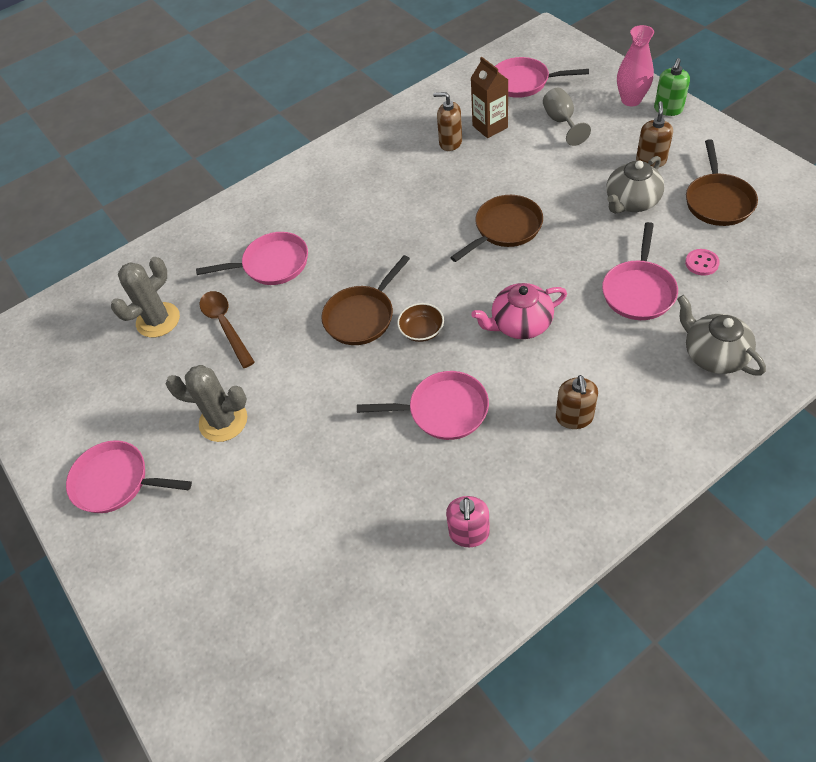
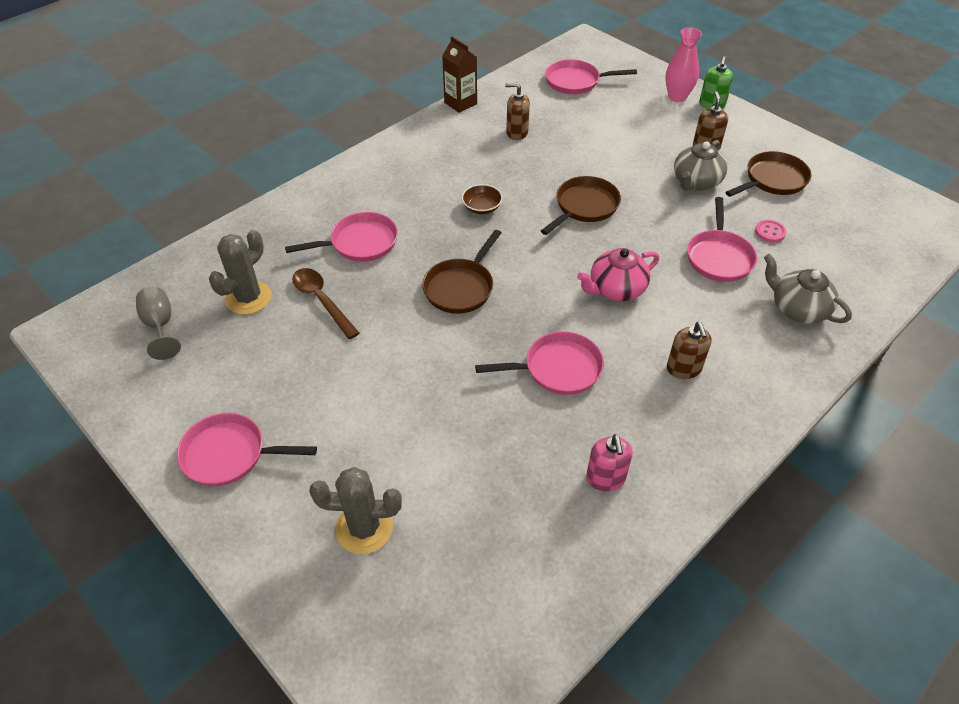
camera: 15 degrees left, 5 degrees down
(223, 421) = (336, 390): grey cactus -> grey cactus (364, 528)
(421, 330) = (522, 298): brown bowl -> brown bowl (482, 207)
(490, 127) = (552, 119): brown carton -> brown carton (460, 103)
(561, 122) = (618, 115): grey goblet -> grey goblet (160, 326)
(718, 201) = (772, 180): brown pan -> brown pan turned 120 degrees counterclockwise

